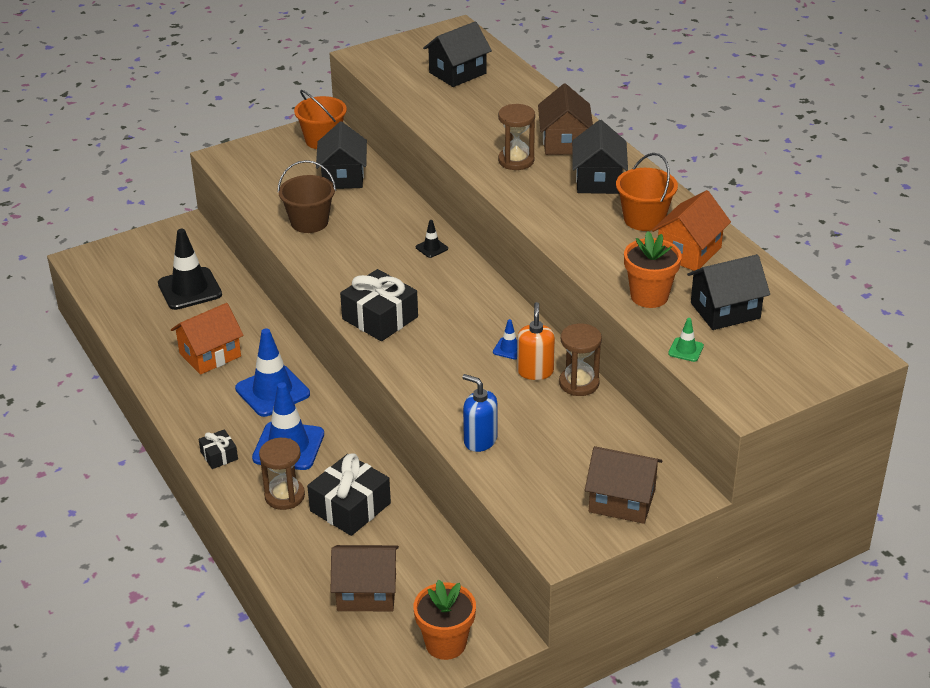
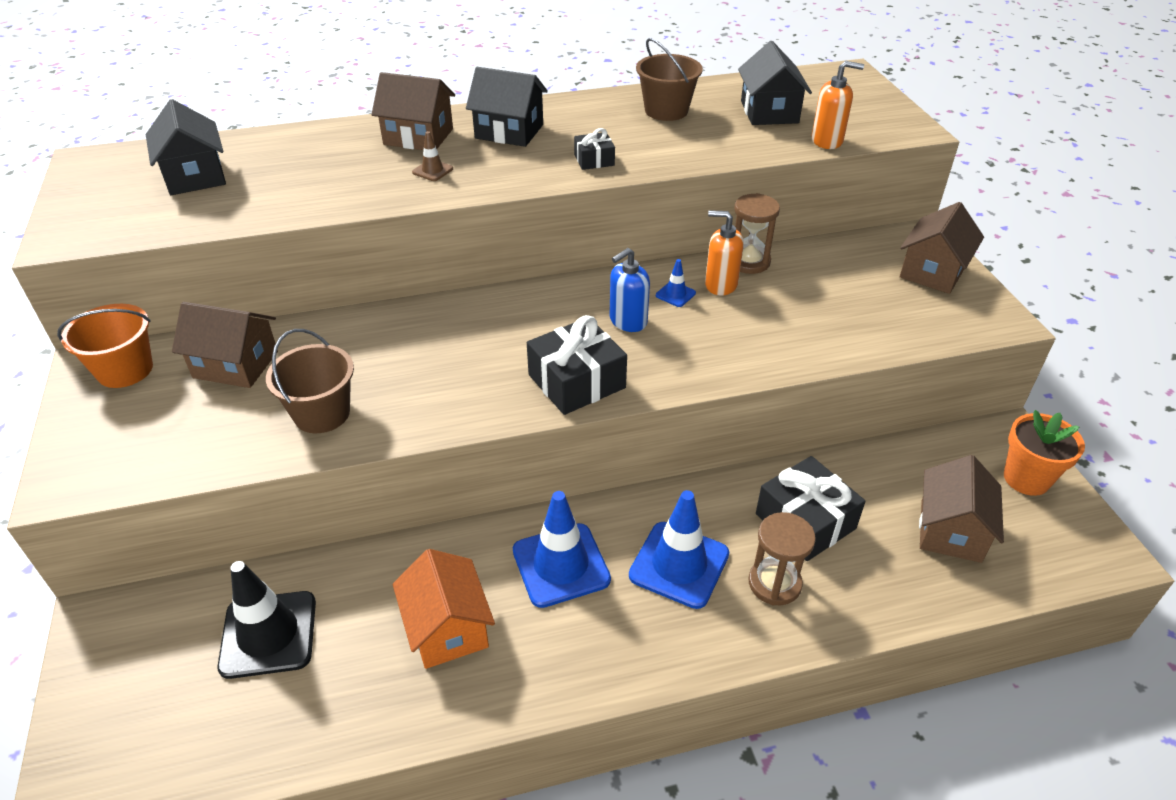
camera: 75 degrees left, 5 degrees up
(219, 455) = (677, 647): black gift -> black gift (594, 160)
(343, 176) = (236, 364): black house -> brown house
(431, 248) = (454, 316): black traffic cone -> none
(480, 440) = (830, 342): blue soap dispenser -> blue soap dispenser (628, 321)
(516, 161) = (432, 170): brown hourglass -> brown traffic cone
(644, 219) = (597, 121): orange bucket -> none
(649, 296) = (734, 142): orange flower pot -> none
(686, 350) = (827, 141): green traffic cone -> orange soap dispenser
(688, 252) = (666, 110): orange house -> brown bucket

